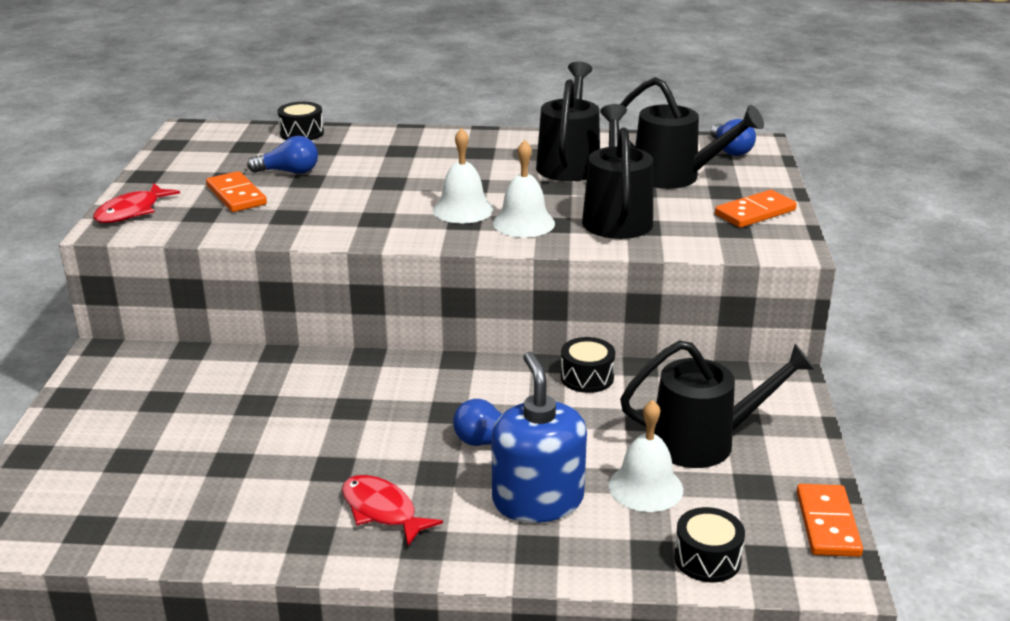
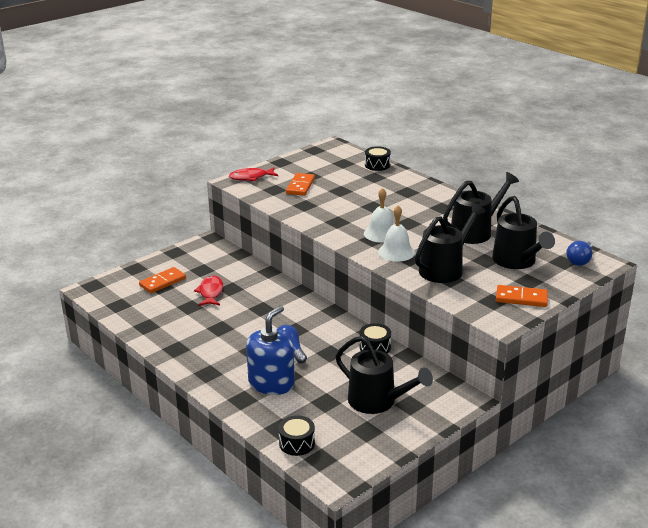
camera: 45 degrees right, 0 degrees up
(289, 172) = (339, 183): blue light bulb -> none
(382, 511) = (212, 353): red fish -> red fish (210, 292)
(645, 487) = (320, 404): white bell -> none
(827, 524) = (369, 463): orange domino -> orange domino (162, 282)

